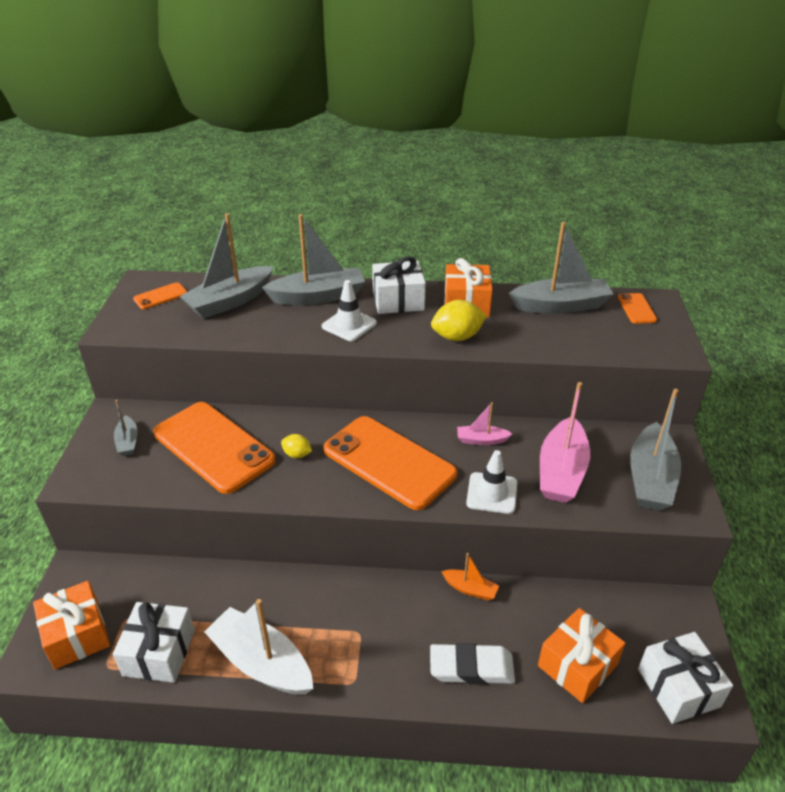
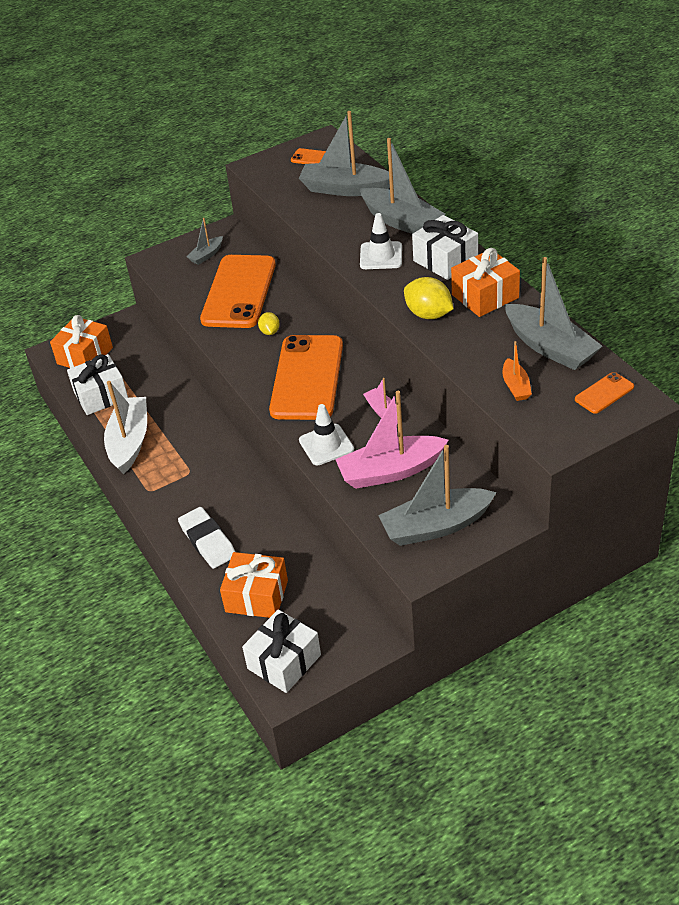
camera: 60 degrees right, 5 degrees up
(470, 589) = (277, 507): orange boat -> orange boat (515, 386)

